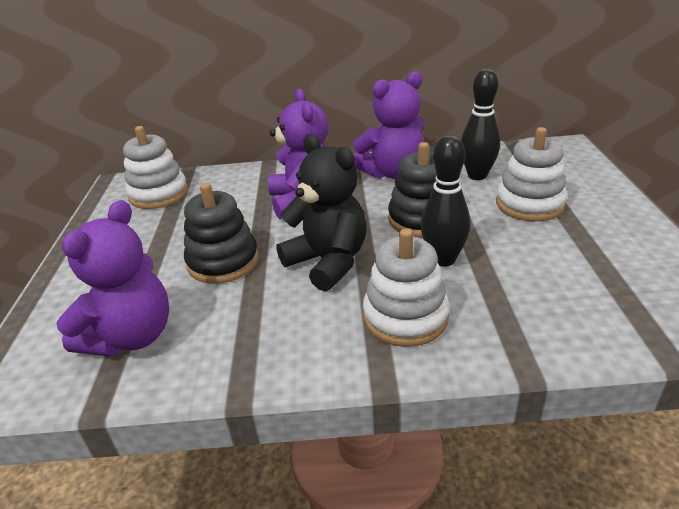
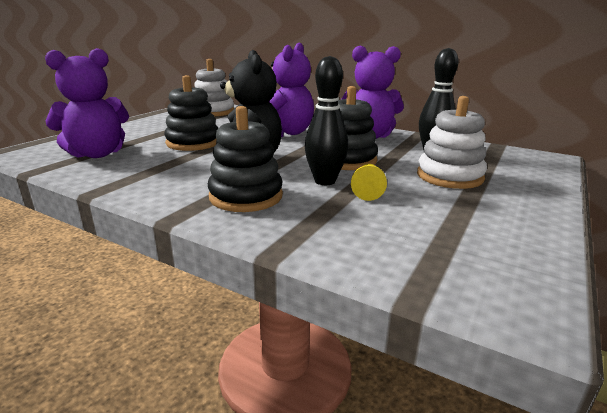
camera: 30 degrees right, 10 degrees down
(405, 317) = (246, 196): white stacking toy -> black stacking toy
(493, 254) = (367, 190): none -> yellow pawn

